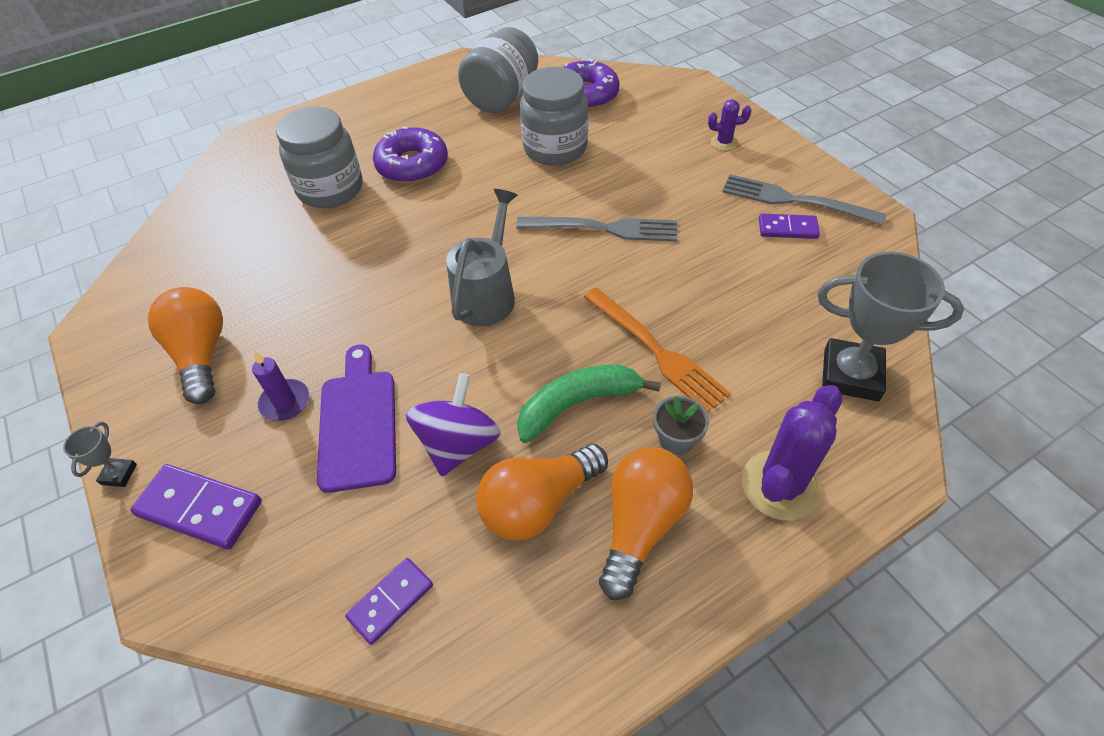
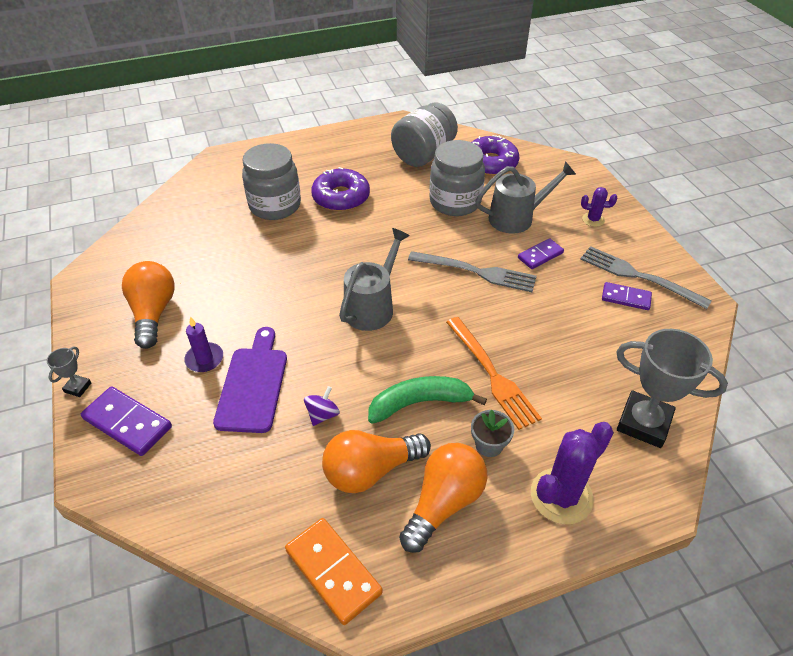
camera: 10 degrees right, 5 degrees down
(390, 601) = (245, 517): purple domino -> purple domino (540, 255)
(458, 444) = (322, 414): purple spinning top -> purple spinning top, size x0.54
(524, 647) = (333, 571): none -> orange domino
(634, 155) = (517, 218): none -> grey watering can

